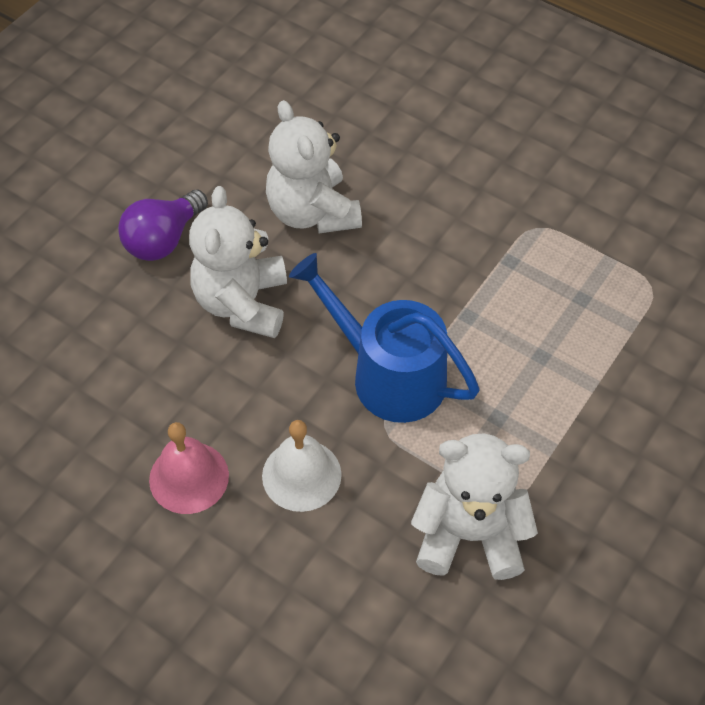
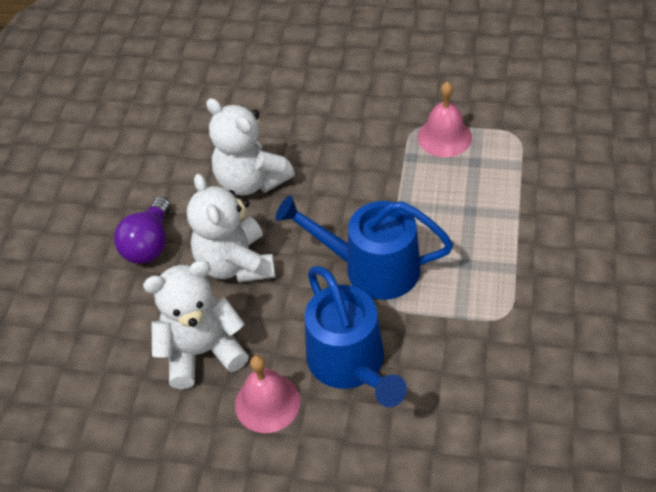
camera: 20 degrees left, 5 degrees down
(301, 475) = (350, 363): white bell -> blue watering can
(469, 534) = (493, 350): white teddy bear -> white teddy bear (202, 351)
(564, 252) = (444, 137): none -> pink bell

